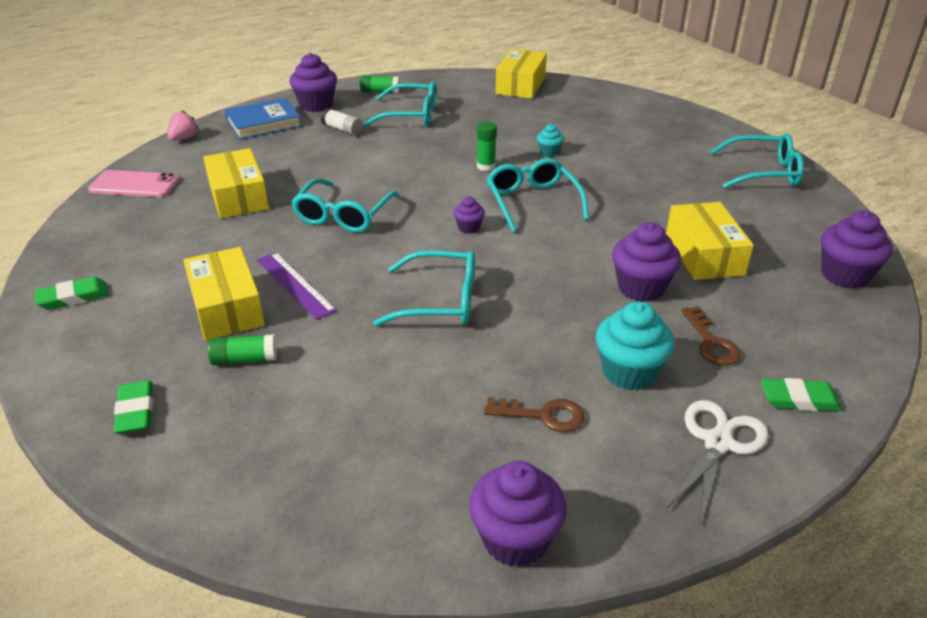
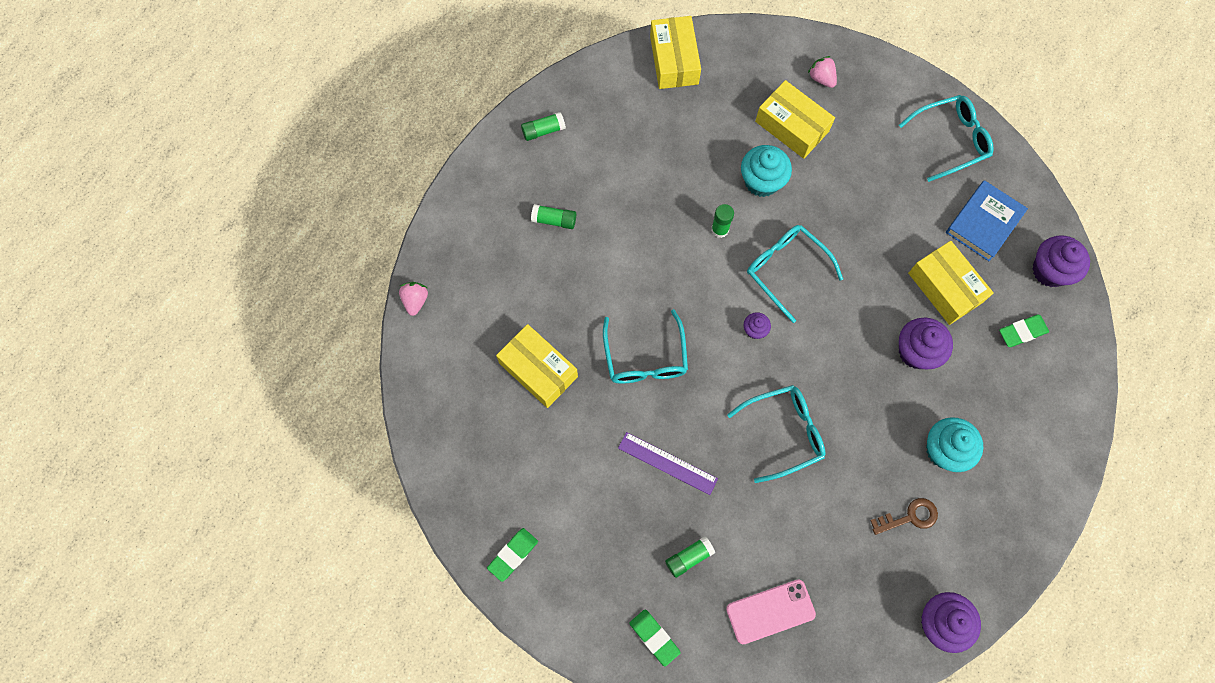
camera: 25 degrees left, 35 degrees up
(134, 184) = (433, 393): pink phone -> pink phone (770, 611)
(227, 307) = (636, 511): yellow box -> yellow box (792, 126)
(263, 123) = (471, 241): blue book -> blue book (984, 223)
(316, 105) = (498, 184): purple cupcake -> none
(342, 129) = (554, 220): white glue stick -> green glue stick
(410, 115) = (601, 166): turquoise glasses -> none
(549, 152) = (762, 181): turquoise cupcake -> turquoise cupcake, size x1.92
(648, 117) = (821, 78): none -> pink strawberry
(711, 342) = (985, 394): brown key -> none
(717, 443) = (1020, 492): white scissors -> none
(799, 399) = (1055, 428): green eraser -> green eraser (1022, 332)

